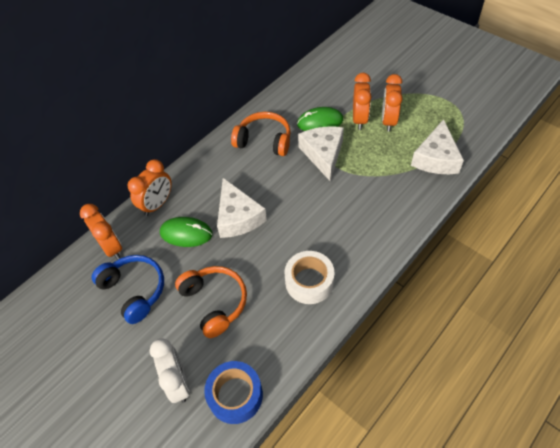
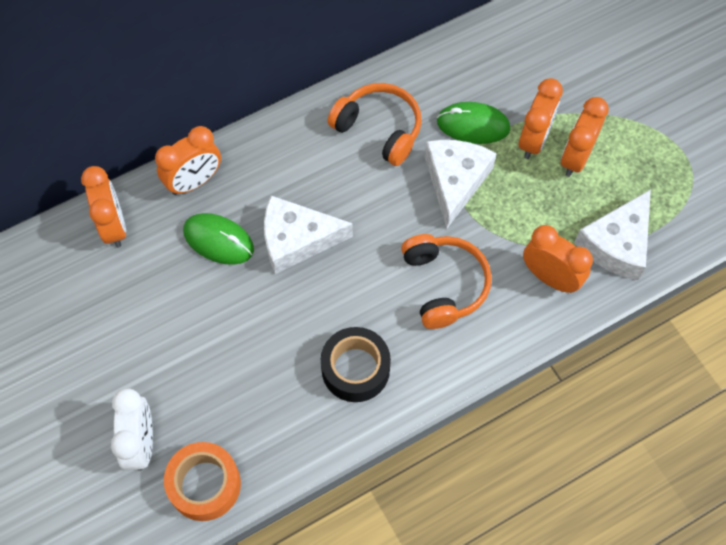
camera: 15 degrees right, 10 degrees up
(134, 290) = (125, 300): blue headphones -> none
(214, 302) = (222, 354): orange headphones -> orange headphones (444, 285)
(235, 395) = (205, 485): blue tape -> orange tape
(238, 217) = (297, 240): white cheese -> white cheese turned 90 degrees clockwise
(309, 282) = (355, 369): white tape -> black tape
(406, 188) = (550, 277): none -> orange clock

